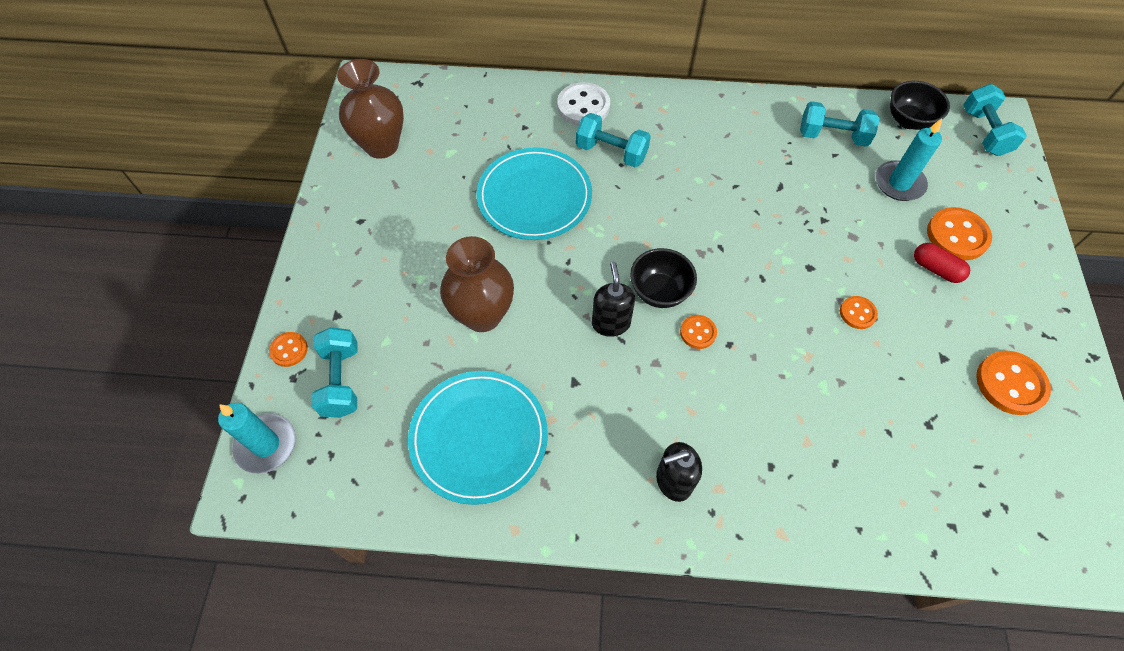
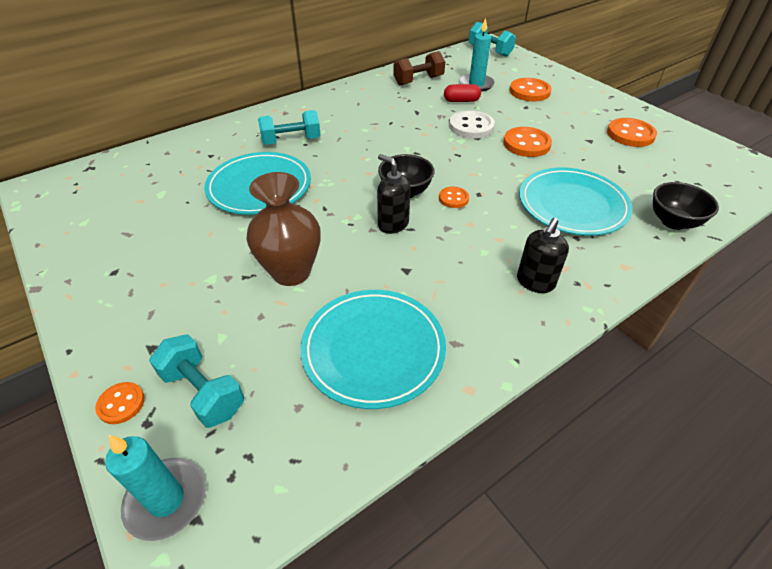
camera: 40 degrees left, 15 degrees down
(381, 145) = (89, 216): brown vase -> none
(583, 106) = (245, 128): white button -> white button (471, 126)
(813, 427) = (572, 205): none -> turquoise plate
(832, 136) = (418, 81): turquoise dumbbell -> brown dumbbell
(857, 313) = (526, 144): orange button -> orange button, size x1.77
(908, 121) = (449, 60): black bowl -> black bowl (673, 222)
(935, 269) = (538, 108): red capsule -> red capsule (461, 101)

